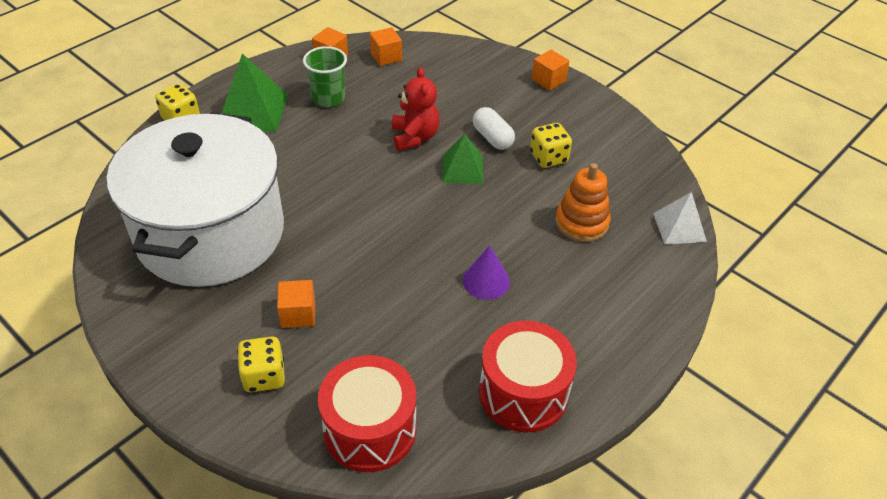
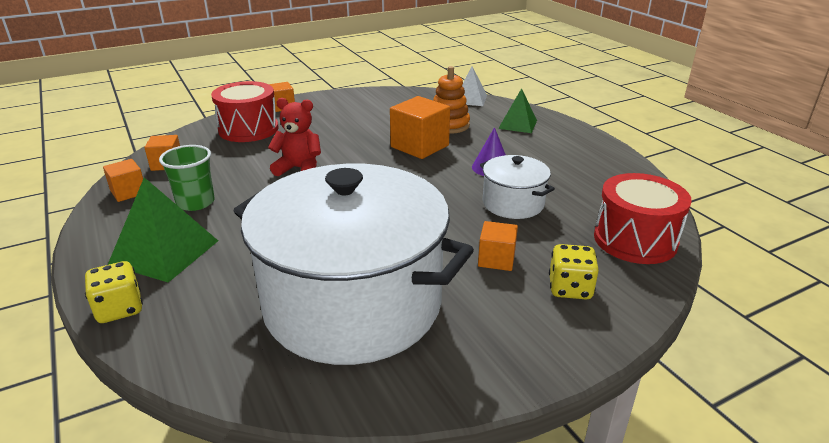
camera: 70 degrees left, 15 degrees down
(409, 312) = (513, 203): none -> white pot
(462, 169) = (358, 155): green pyramid -> green pyramid (517, 124)
(492, 138) = (331, 138): white capsule -> none
(509, 210) = (419, 146): none -> orange cube
(523, 392) = (603, 173): red drum -> red drum (248, 129)
(548, 158) = (372, 123): yellow dice -> none

